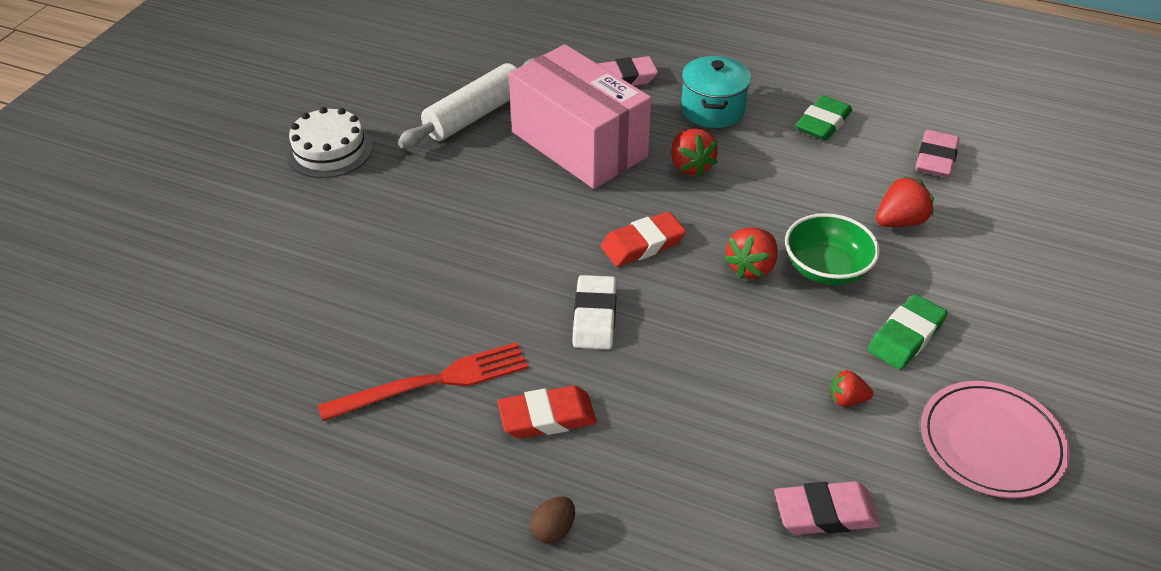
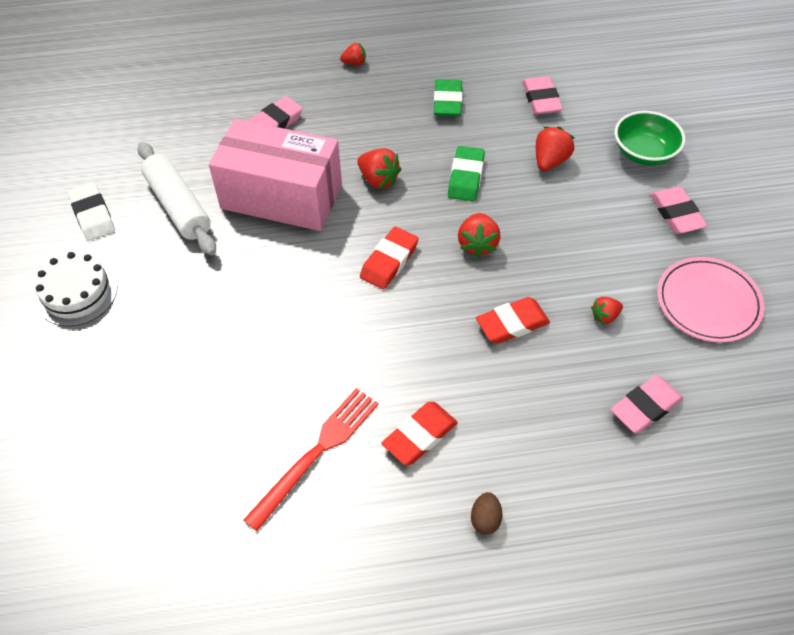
camera: 30 degrees left, 10 degrees up
(474, 115) = (178, 206): white rolling pin -> white rolling pin turned 45 degrees counterclockwise
(594, 317) = (396, 338): white eraser -> white eraser (93, 215)
(712, 110) = (361, 123): turquoise pot -> none
(731, 359) = (512, 324): none -> red eraser
(747, 54) = (354, 63): none -> red strawberry
(826, 269) = (527, 221): green bowl -> green bowl (644, 153)
(906, 336) = (610, 250): green eraser -> green eraser (466, 177)
(1020, 334) = (676, 214): none -> pink eraser

